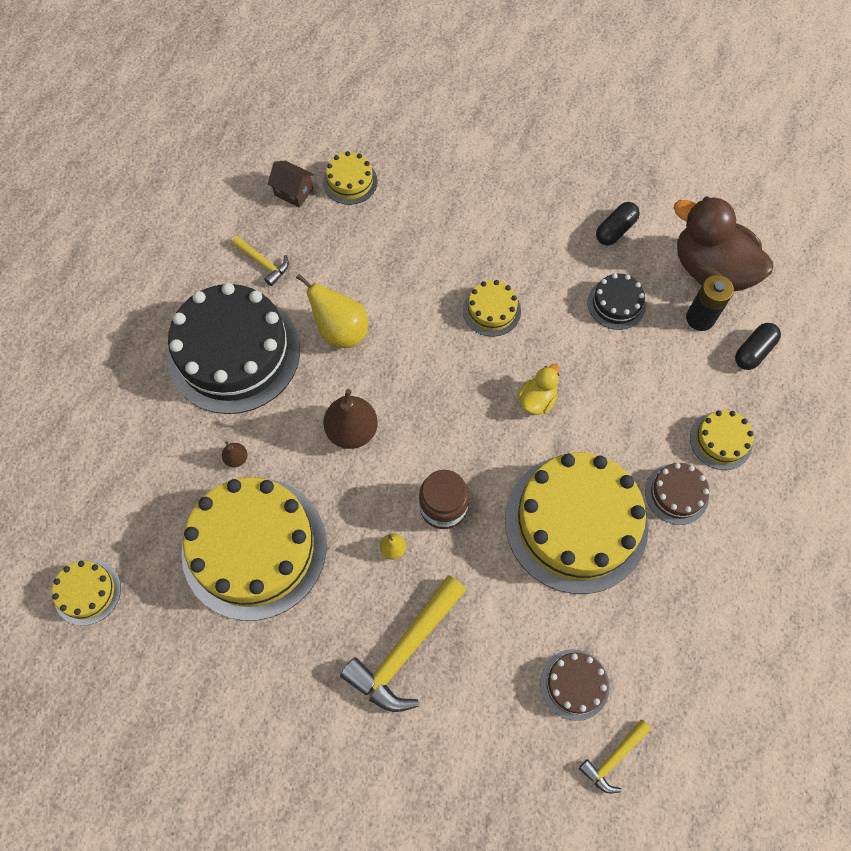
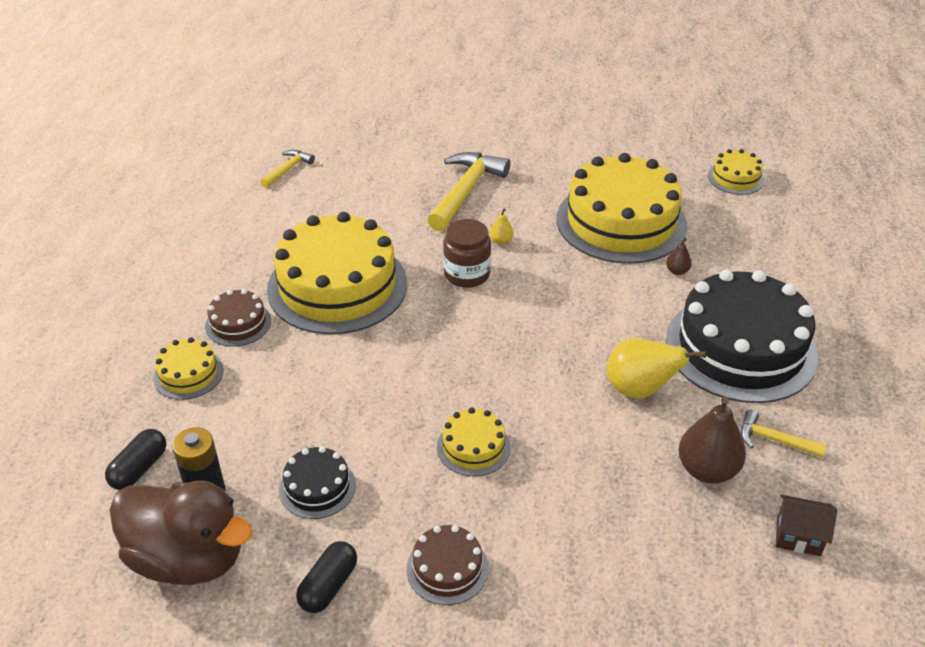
camera: 165 degrees right, 25 degrees down
(350, 182) = (732, 570): yellow cake -> none
(352, 431) = (579, 310): brown pear -> brown pear (707, 470)
(537, 400) = (396, 370): yellow duck -> none
(574, 684) = (323, 197): brown cake -> brown cake (447, 568)

